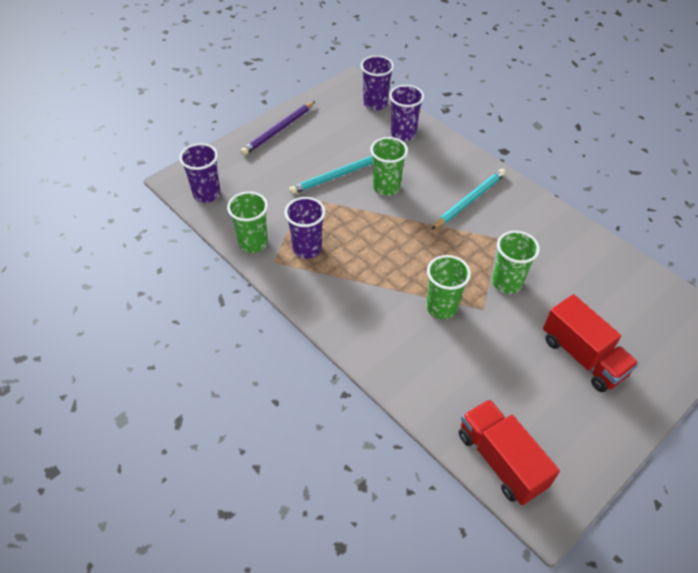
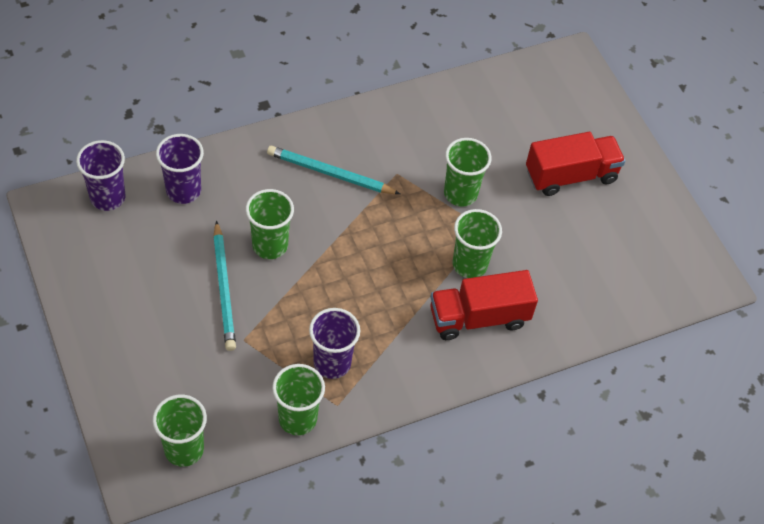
camera: 75 degrees left, 5 degrees up
(207, 194) = (184, 449): purple cup -> green cup
(278, 130) = (100, 327): purple pencil -> none
(469, 200) = (330, 173): turquoise pencil -> turquoise pencil turned 45 degrees counterclockwise
(500, 460) = (655, 291): red truck -> red truck (478, 317)

